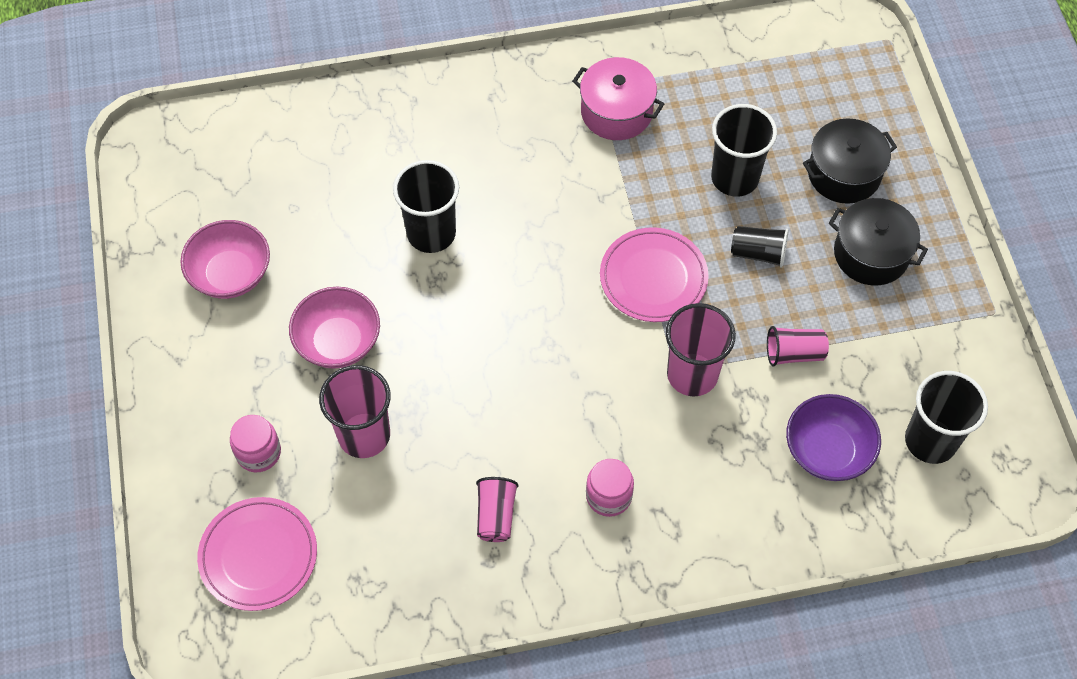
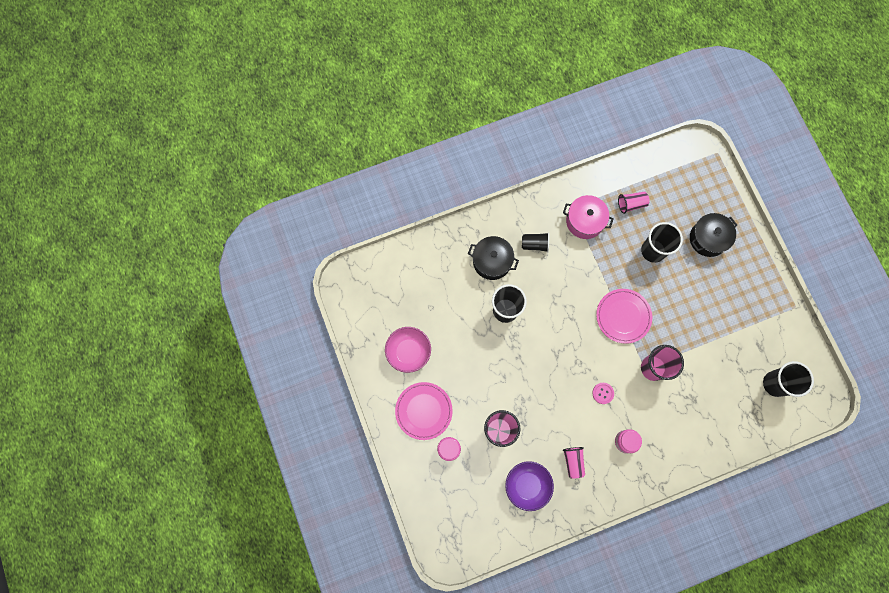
camera: 10 degrees left, 15 degrees up
(258, 555) = (463, 504): pink plate -> pink plate (423, 411)
(338, 342) = (473, 381): pink bowl -> none
(583, 403) = (603, 393): none -> pink button
(758, 253) = (673, 293): black cup -> black cup (535, 244)
(794, 353) = (701, 347): pink cup -> pink cup (631, 204)
(827, 451) = (726, 398): purple bowl -> purple bowl (527, 485)
(871, 254) = (729, 283): black pot -> black pot (492, 261)

